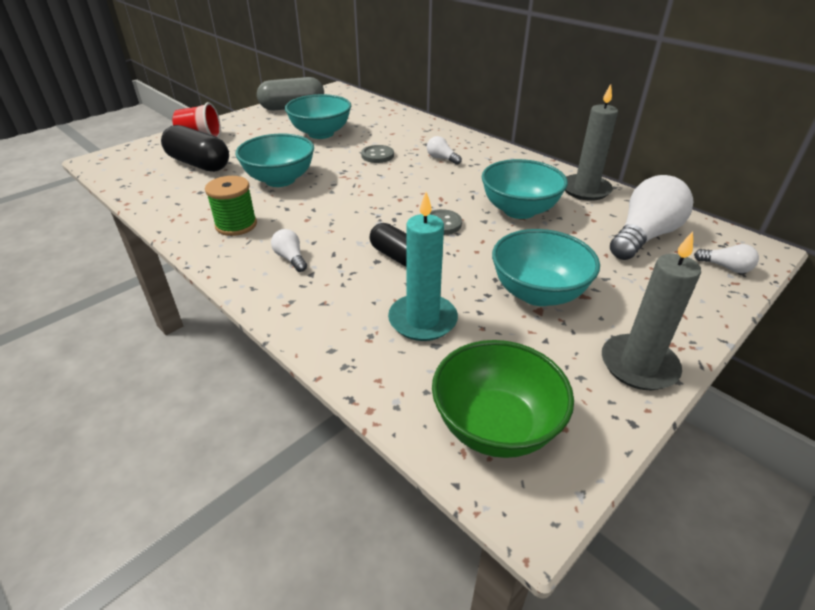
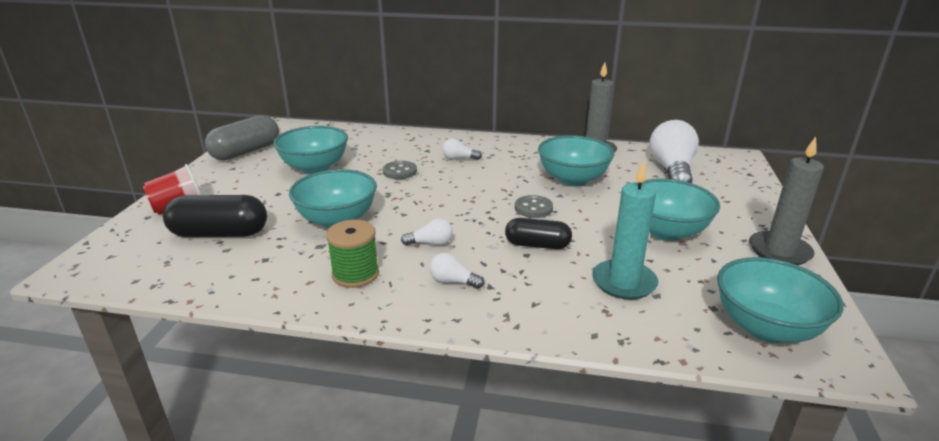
camera: 35 degrees left, 10 degrees down
(495, 426) = (765, 327): green bowl -> turquoise bowl
(725, 267) = (738, 174): white light bulb -> white light bulb (431, 243)

